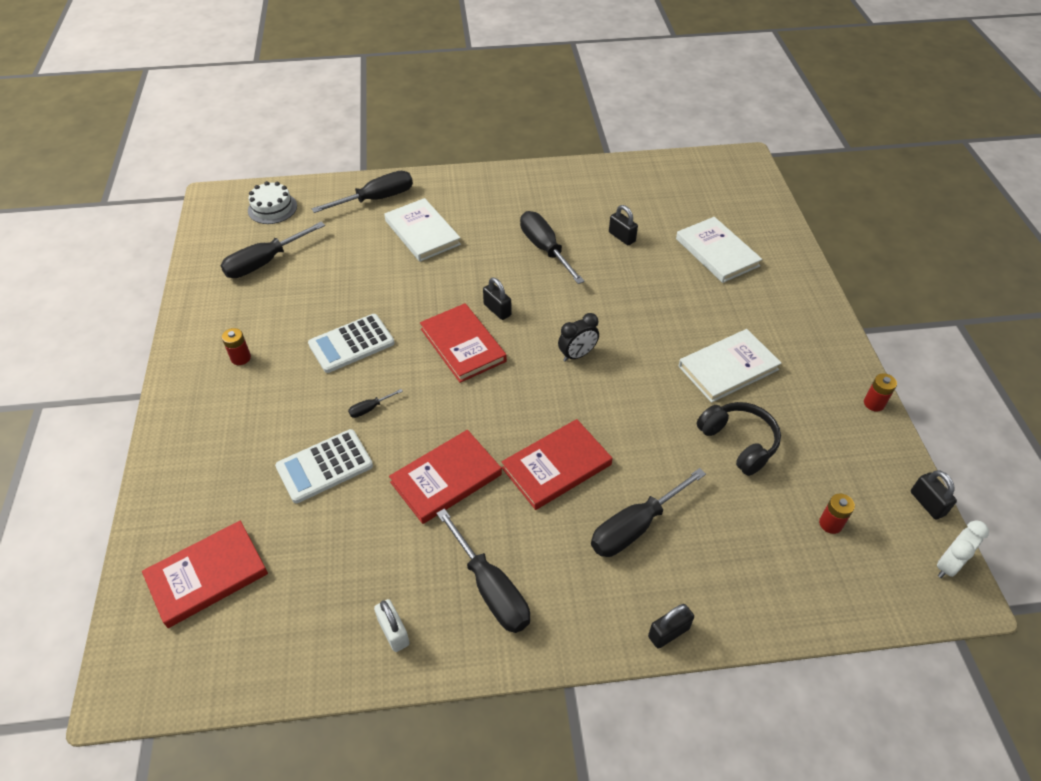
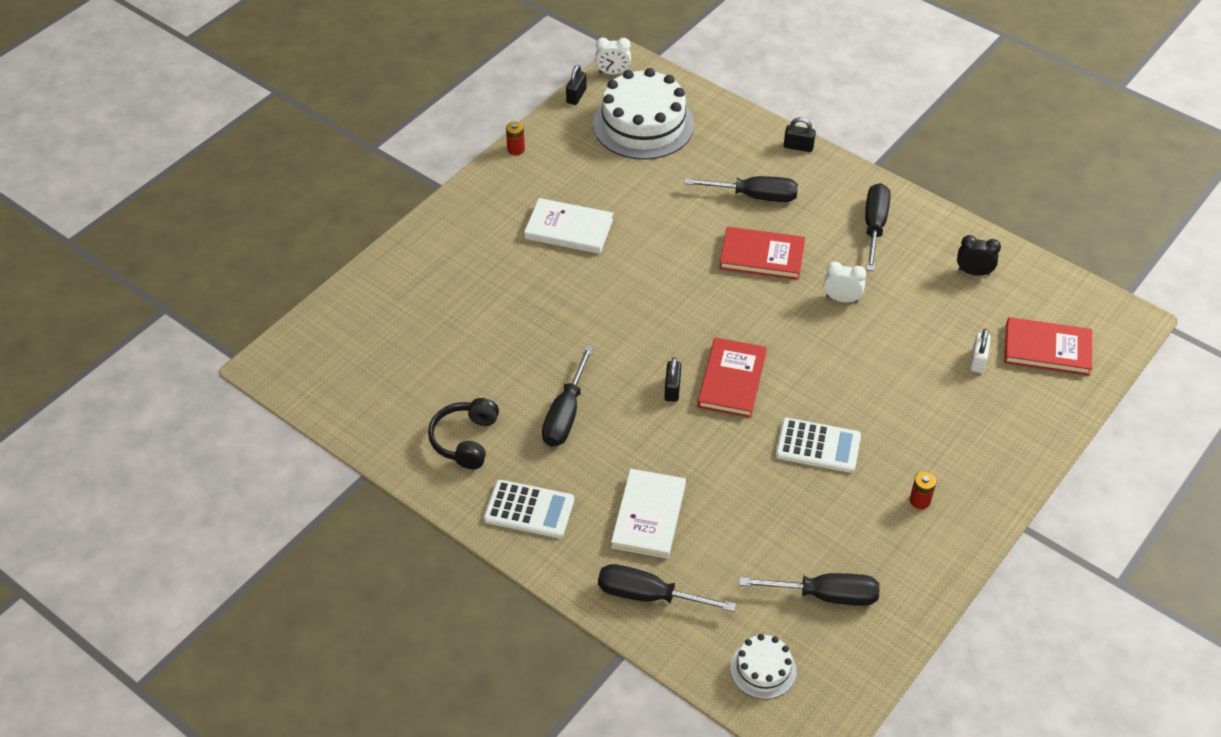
camera: 135 degrees left, 0 degrees up
(324, 466) = (918, 364): white calculator -> white calculator (529, 510)
(370, 408) = (850, 382): black screwdriver -> none
(393, 632) = (951, 244): white padlock -> white padlock (977, 360)
(446, 478) = (841, 299): red book -> white clock
(577, 355) = (657, 311): black clock -> black clock (973, 272)
(622, 237) = (489, 376): black padlock -> none
(717, 252) = (439, 306): white book -> none
(738, 442) = (631, 189): black headphones -> black headphones (465, 440)
(830, 524) = (643, 124): red battery -> white cake

